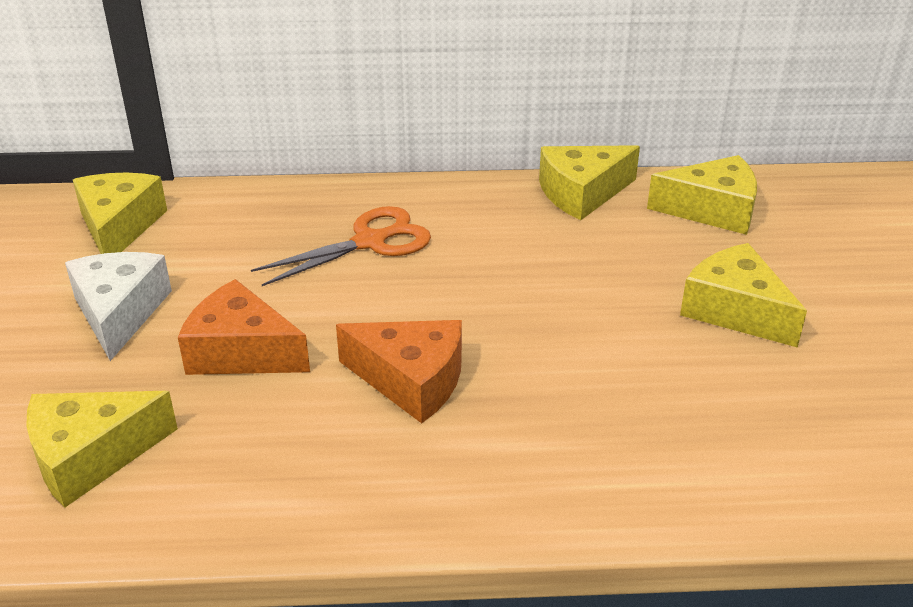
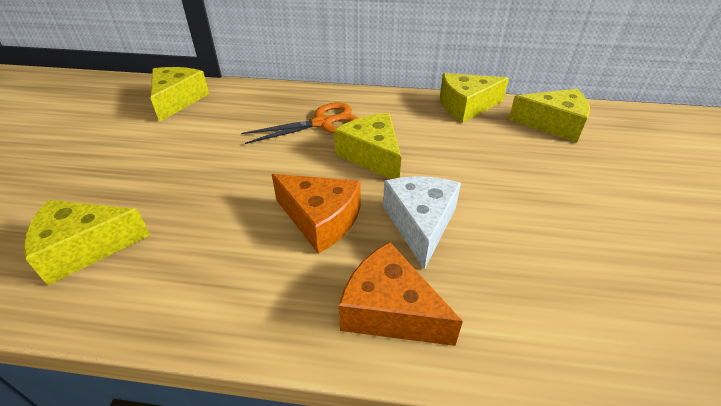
camera: 10 degrees right, 5 degrees up
(119, 313) = (152, 151): white cheese -> white cheese (420, 223)
(241, 352) = (215, 185): orange cheese -> orange cheese (389, 310)
(735, 310) = (565, 195): yellow cheese -> yellow cheese (372, 155)

